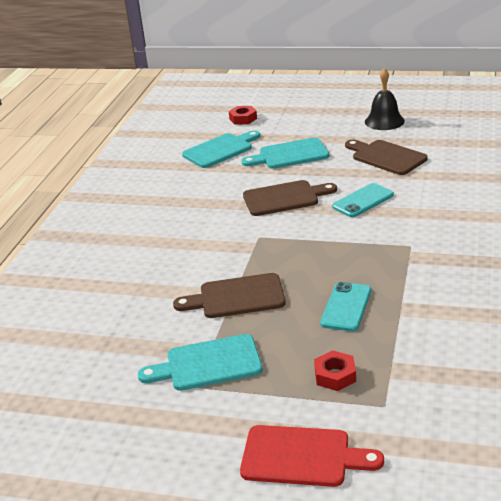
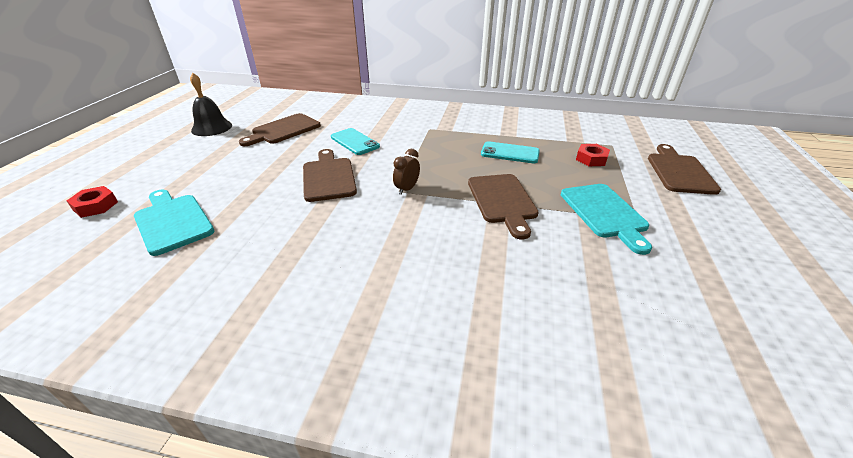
camera: 95 degrees left, 5 degrees up
(262, 241) = (407, 189): none -> brown clock
(290, 155) = (235, 174): turquoise cutting board -> none
(302, 456) = (679, 171): red cutting board -> brown cutting board

